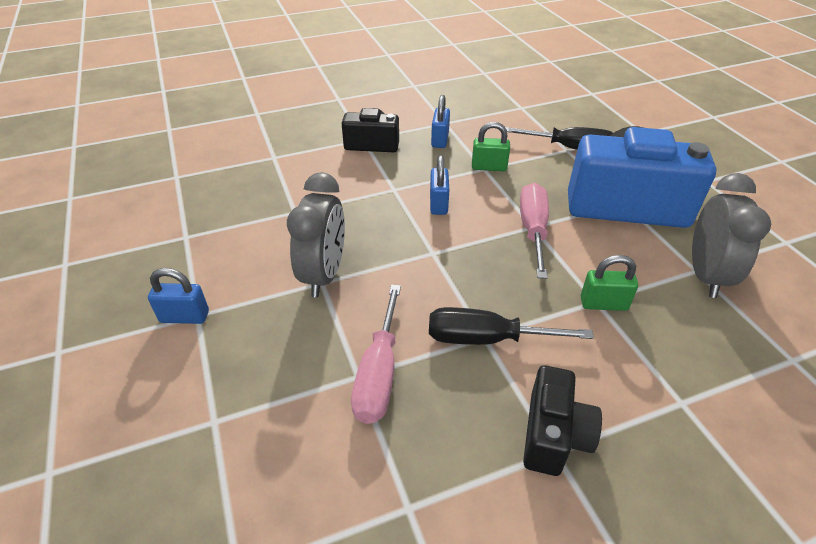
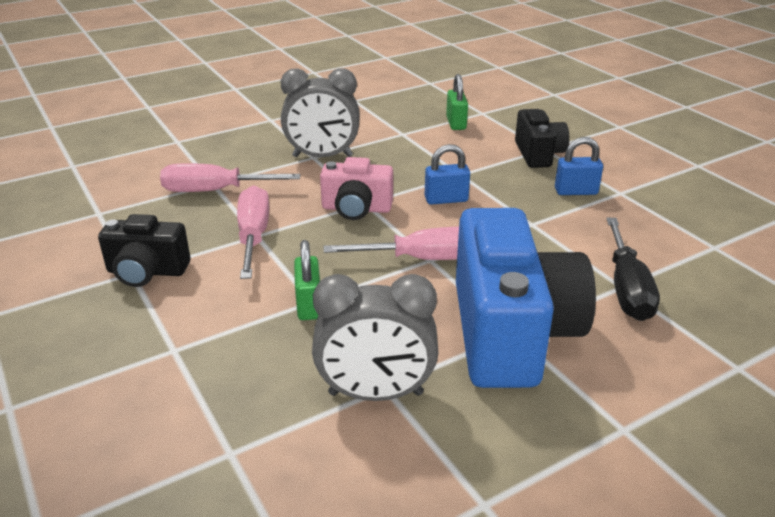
camera: 80 degrees right, 10 degrees down
(184, 317) = (268, 116): blue padlock -> none
(444, 260) = (356, 209): none -> pink camera
(486, 339) = (253, 236): black screwdriver -> pink screwdriver
(489, 167) = (536, 226): green padlock -> green padlock (456, 123)

